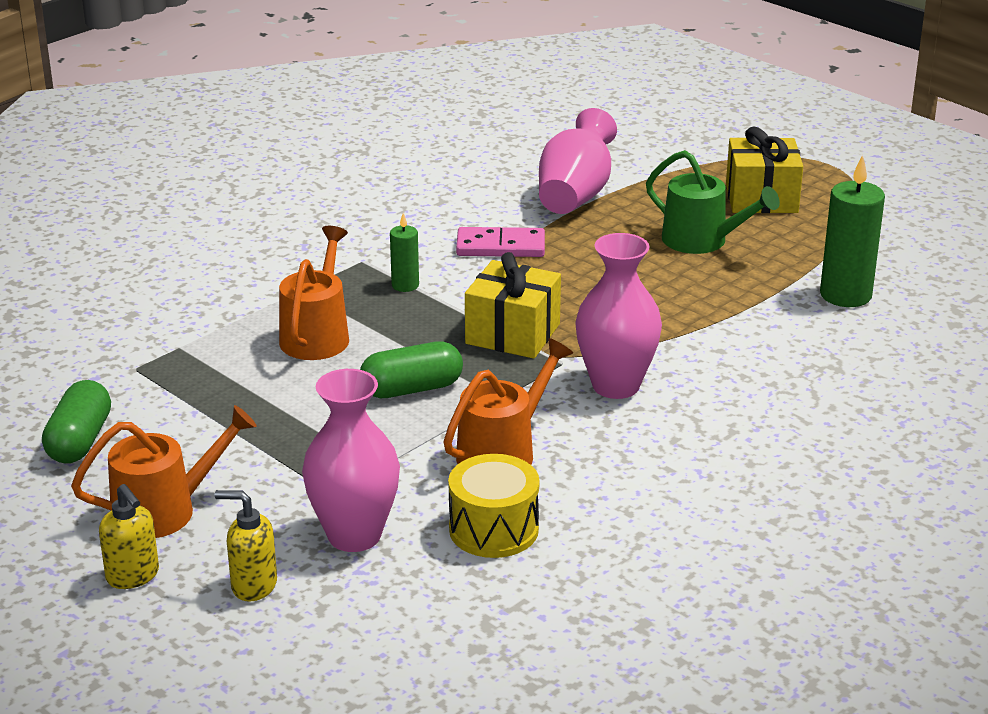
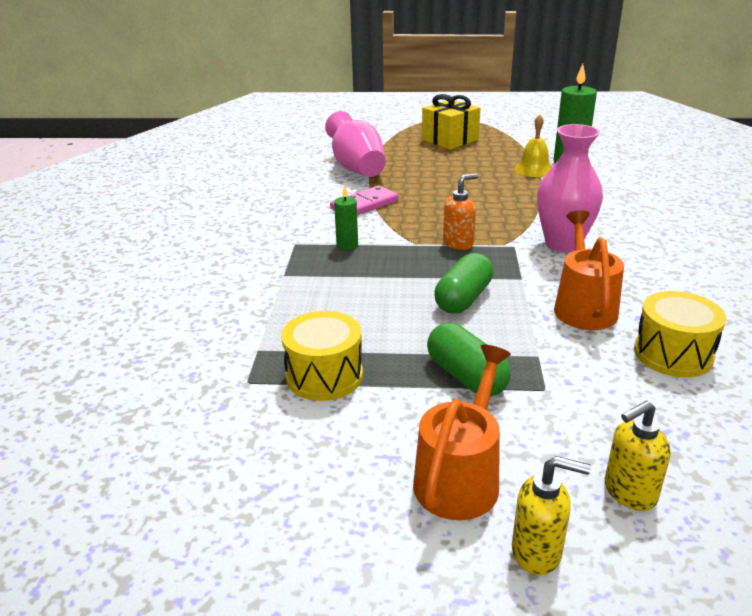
camera: 40 degrees left, 0 degrees up
(79, 441) = (293, 463): green capsule -> green capsule (466, 376)
(193, 393) = (324, 375): none -> yellow drum
(317, 335) = (344, 296): orange watering can -> none
(354, 535) = (613, 409): pink vase -> none
(513, 334) = (458, 243): yellow gift -> orange soap dispenser
(702, 241) = (461, 165): green watering can -> none
(779, 285) = (534, 169): none -> yellow bell

